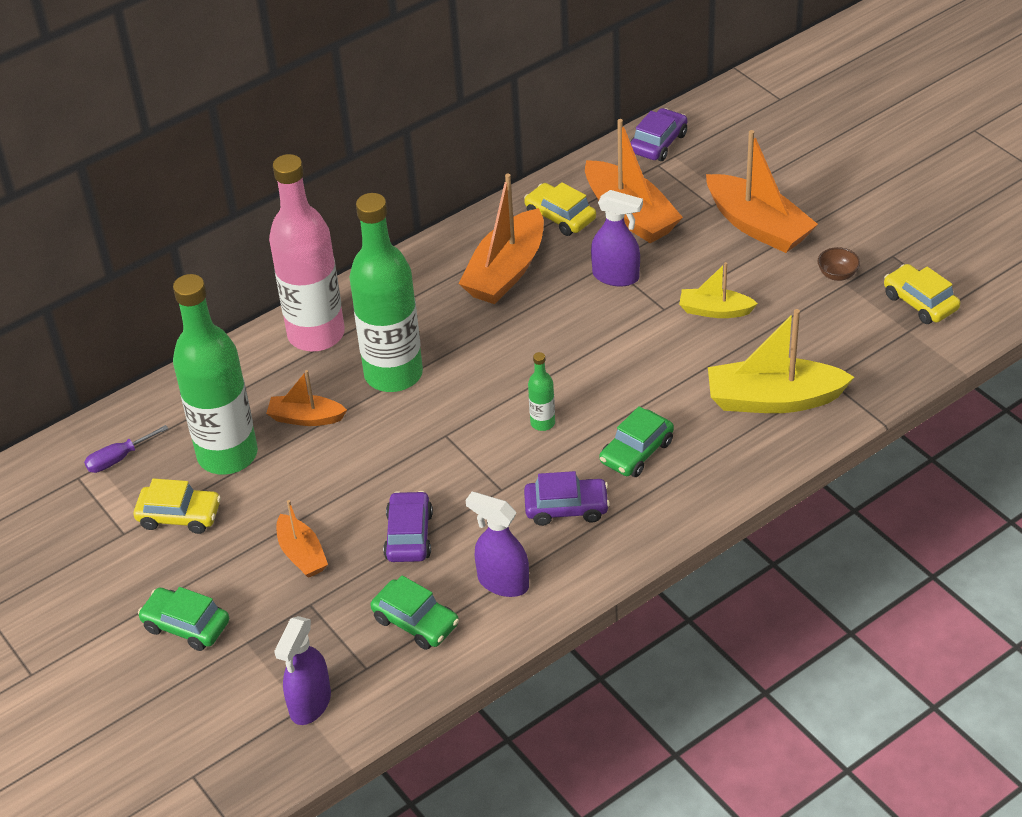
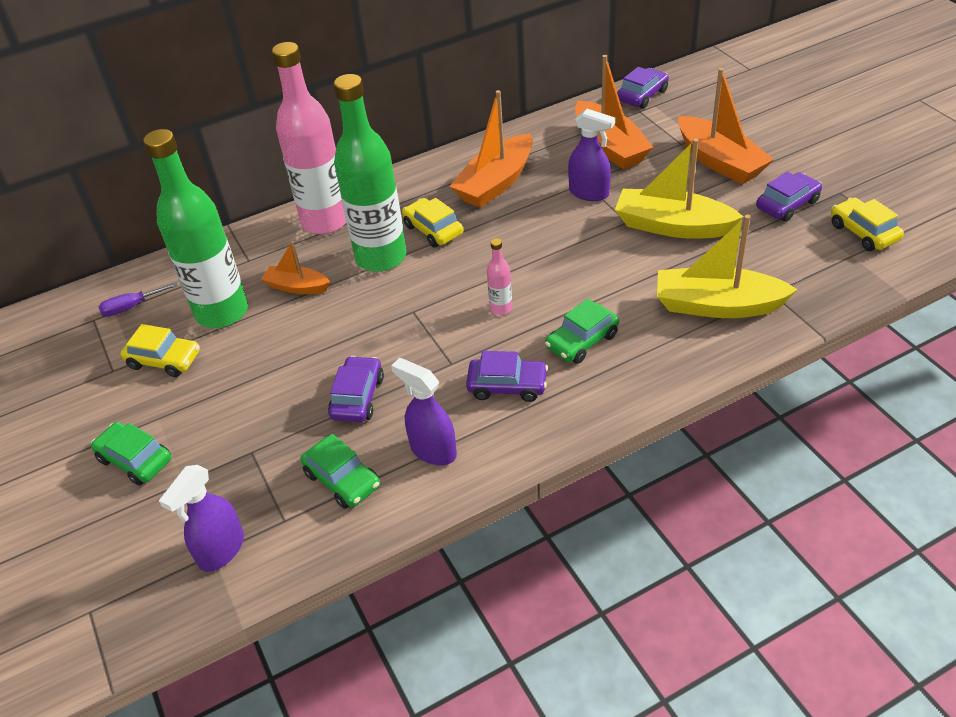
camera: 10 degrees right, 0 degrees up
(302, 554) = (258, 405): orange boat -> none
(542, 423) = (501, 308): green bottle -> pink bottle
(560, 217) = (550, 145): yellow car -> yellow car (433, 230)
(715, 310) = (672, 226): yellow boat -> yellow boat, size x1.78
(837, 275) = (787, 204): brown bowl -> purple car

